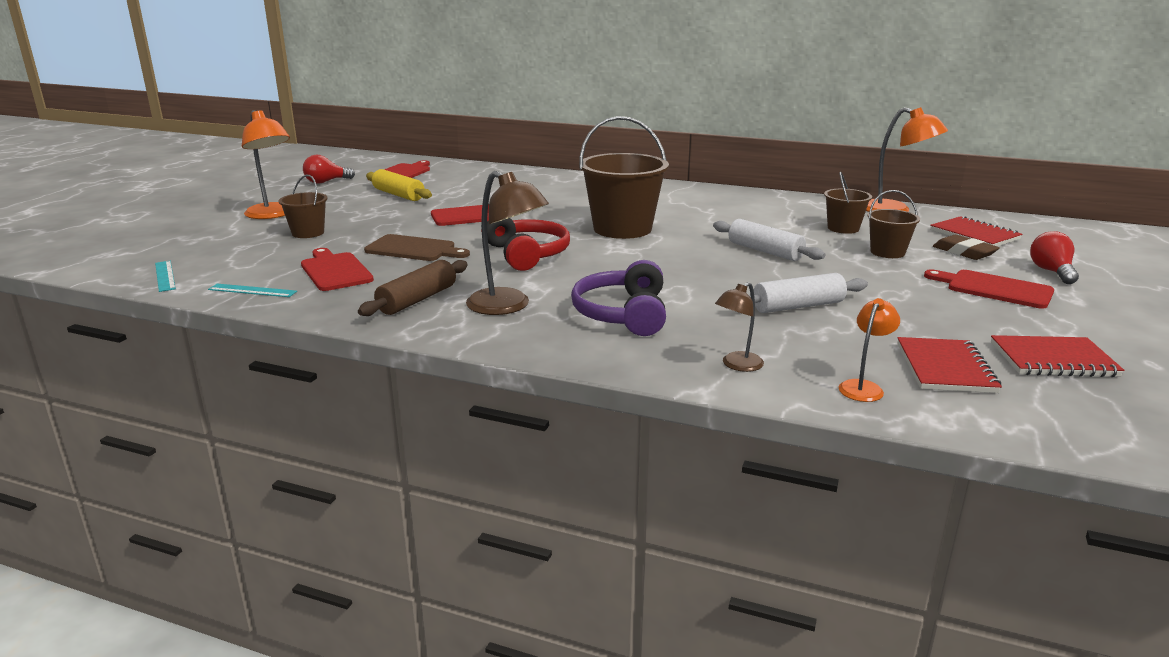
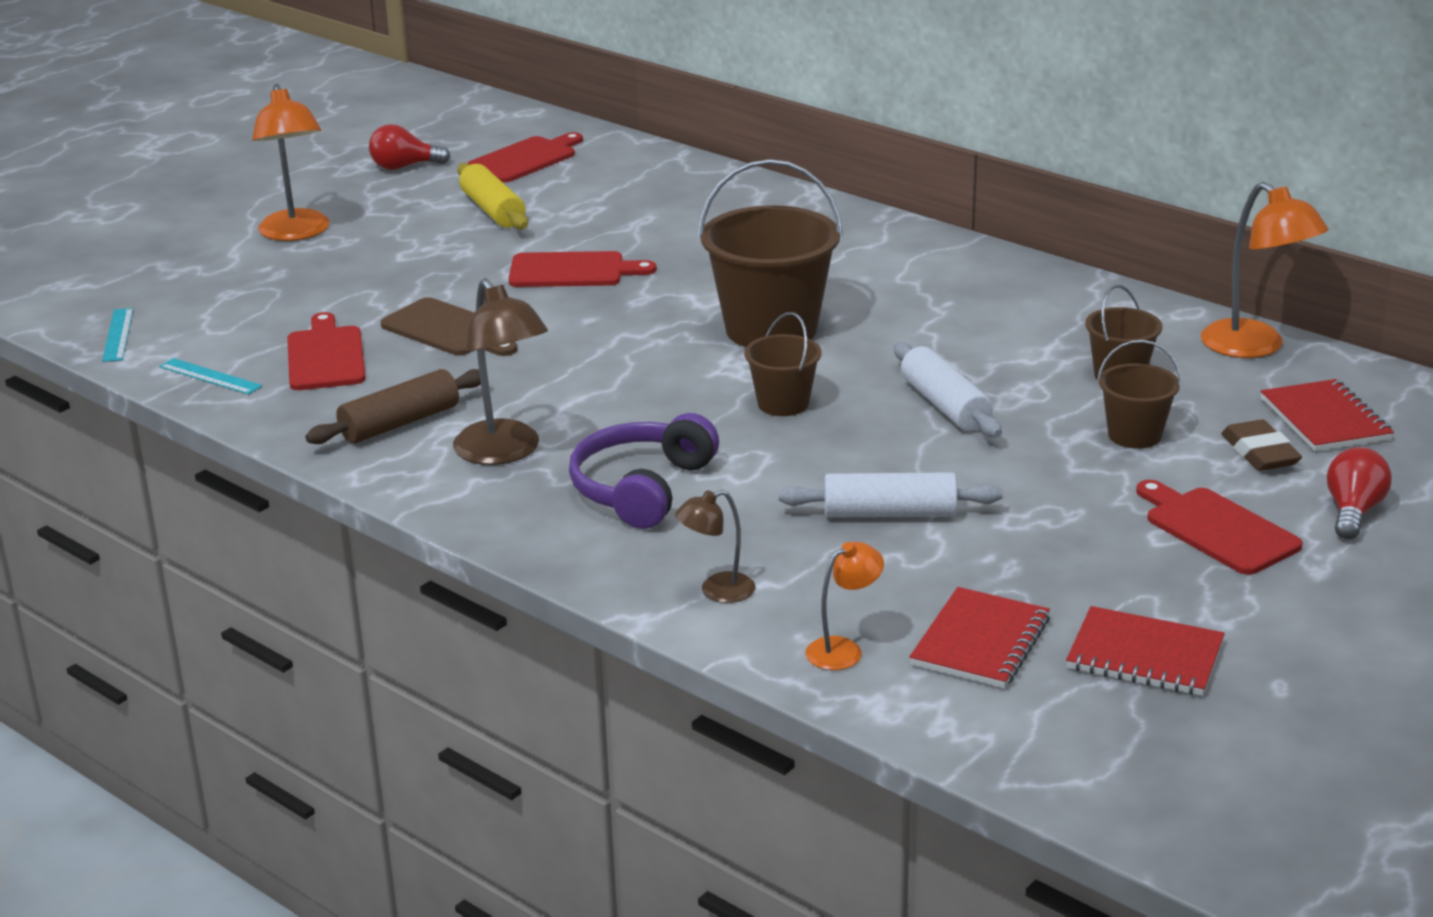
camera: 20 degrees right, 5 degrees up
(308, 233) = (326, 277): brown bucket -> brown bucket (783, 403)
(527, 254) = (595, 361): red headphones -> none

